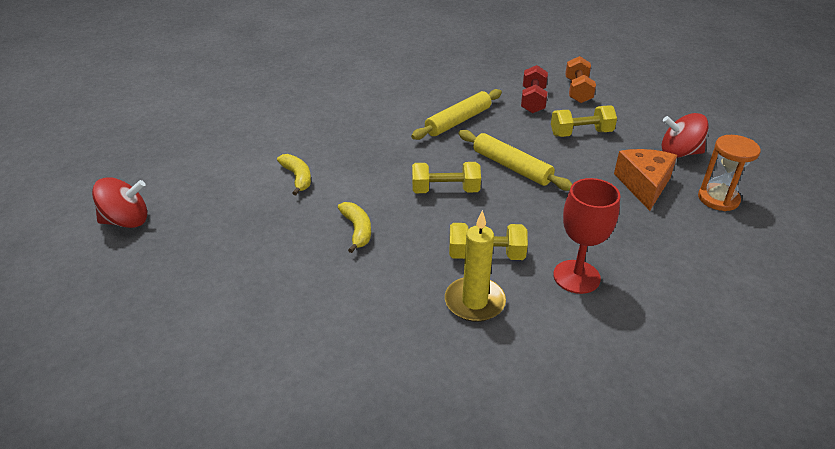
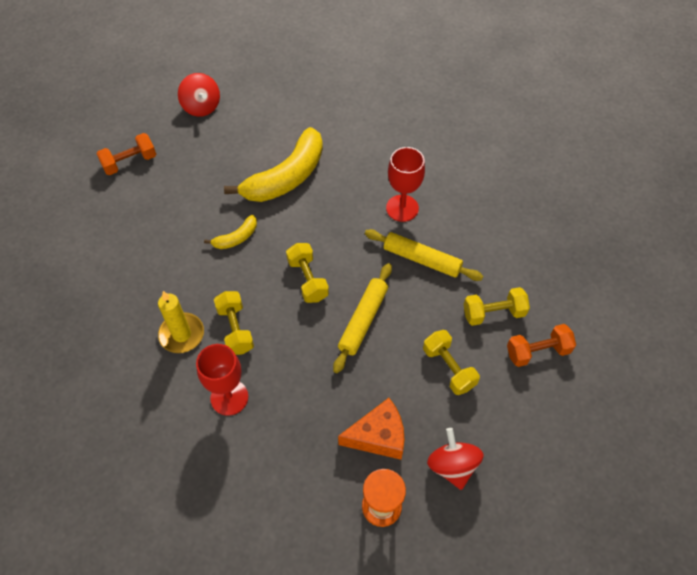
camera: 70 degrees right, 20 degrees up
(156, 306) = (130, 162): none -> orange dumbbell
(297, 178) = (286, 177): yellow banana -> yellow banana, size x2.14
(392, 118) = (402, 208): none -> red goblet
(533, 101) = (493, 313): red dumbbell -> yellow dumbbell

